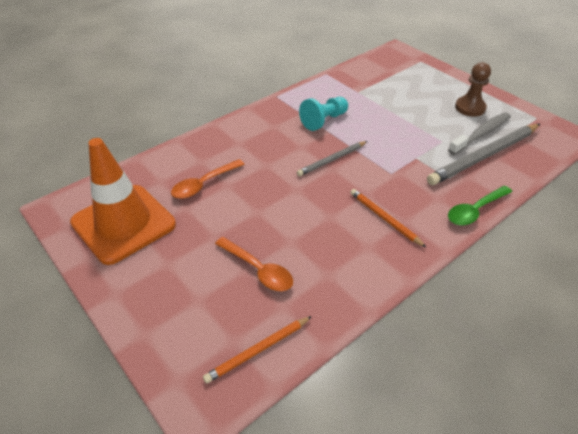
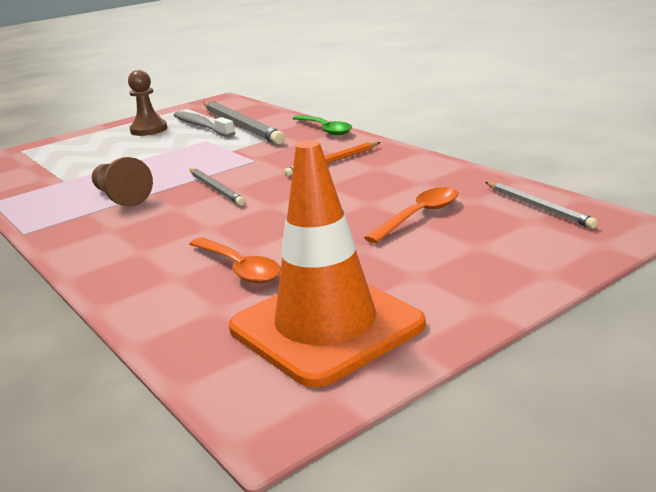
camera: 85 degrees left, 20 degrees down
(258, 350) = (538, 207): orange pencil -> grey pencil
(324, 121) = (121, 197): turquoise pawn -> brown pawn

